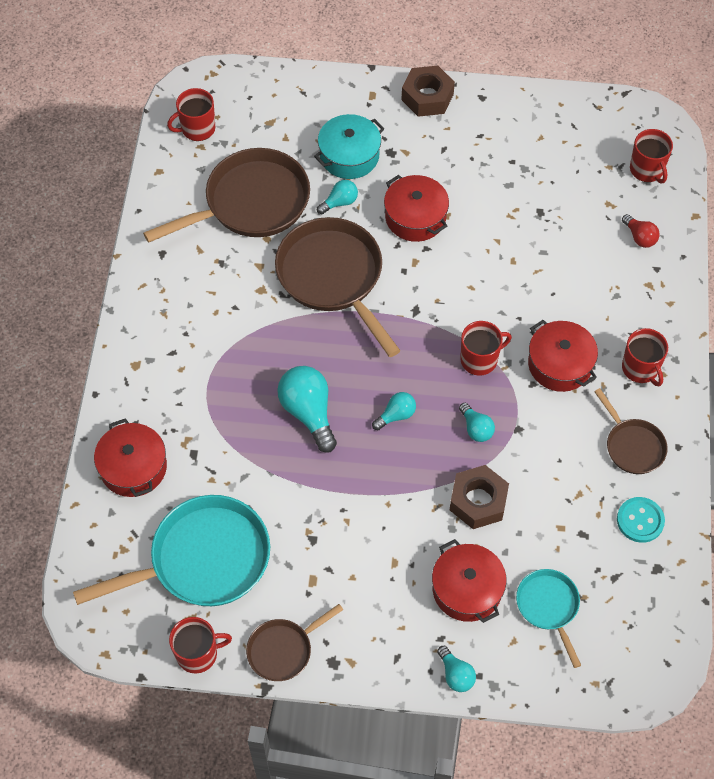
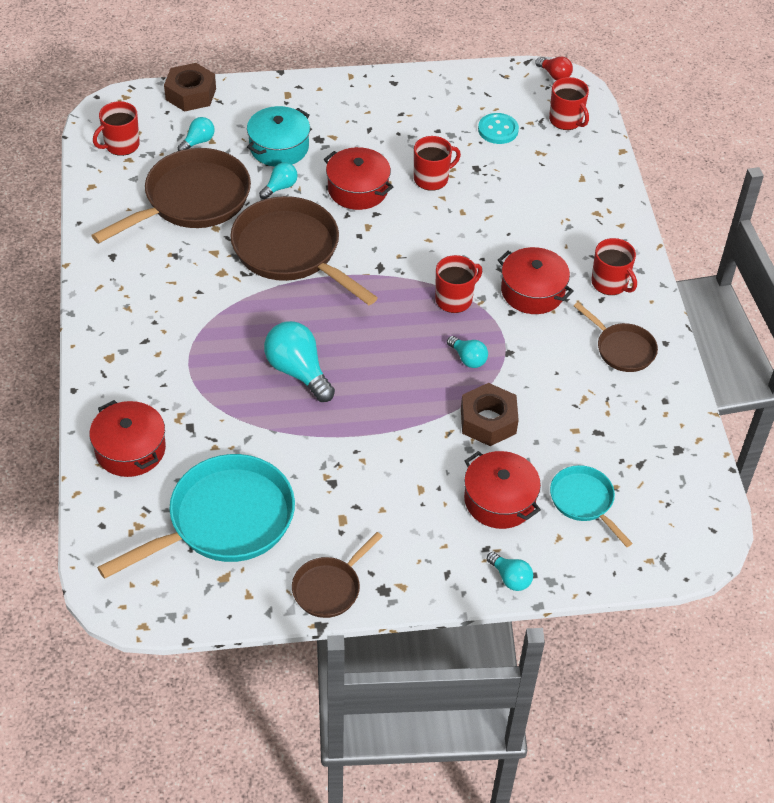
camera: 15 degrees left, 10 degrees down
(198, 653) = (241, 607): red mug -> red mug (432, 178)
(396, 415) = (386, 360): turquoise light bulb -> turquoise light bulb (198, 142)
(427, 97) = (341, 89): brown nut -> brown nut (190, 94)
(639, 237) = (576, 175): red light bulb -> red light bulb (554, 75)
(640, 520) = (649, 411): turquoise button -> turquoise button (498, 130)

